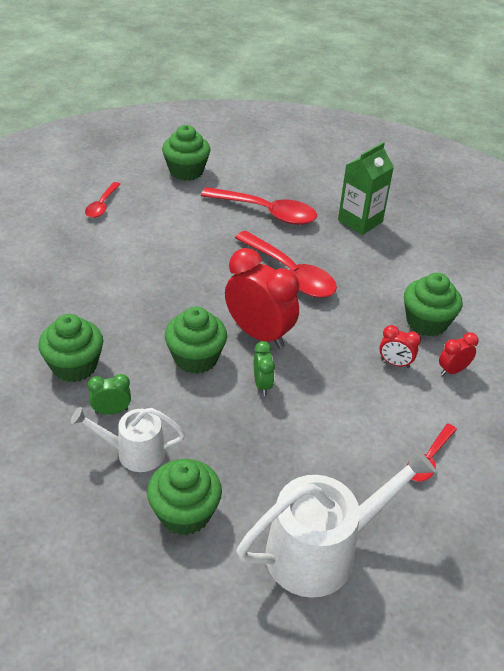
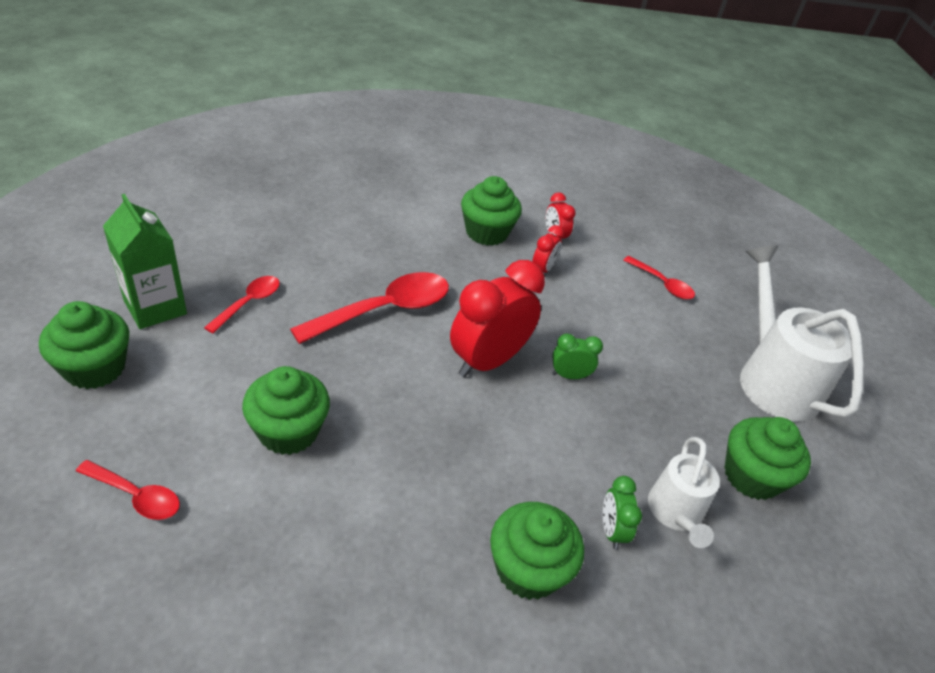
camera: 85 degrees left, 0 degrees up
(196, 358) = (523, 428): green cupcake -> green cupcake (288, 431)
(266, 212) = (249, 303): red spoon -> red spoon, size x0.55
(360, 221) = (302, 229): green carton -> green carton (155, 307)

